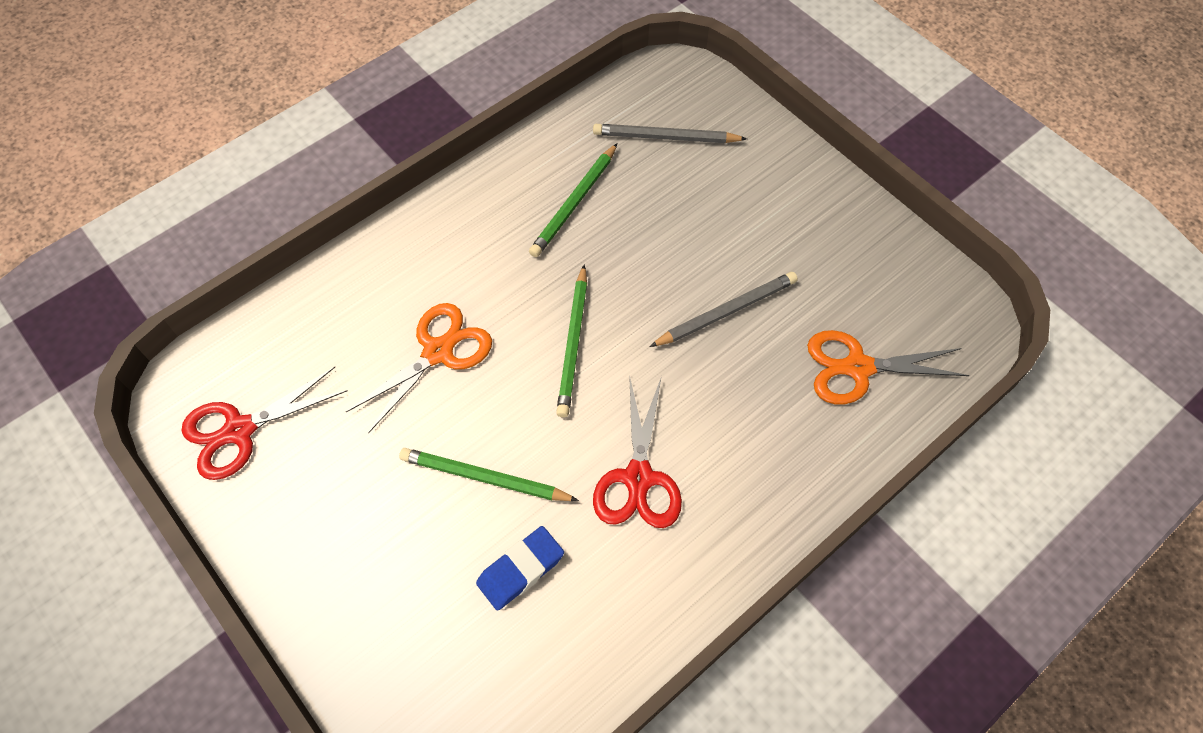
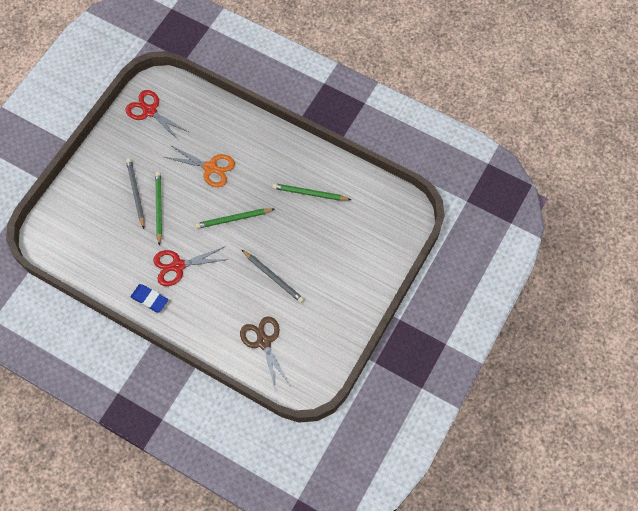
camera: 70 degrees right, 5 degrees up
(520, 570) = (124, 235): blue eraser -> blue eraser (149, 299)
(666, 137) = (366, 221): grey pencil -> grey pencil (136, 193)
(858, 368) = (263, 342): orange scissors -> brown scissors

